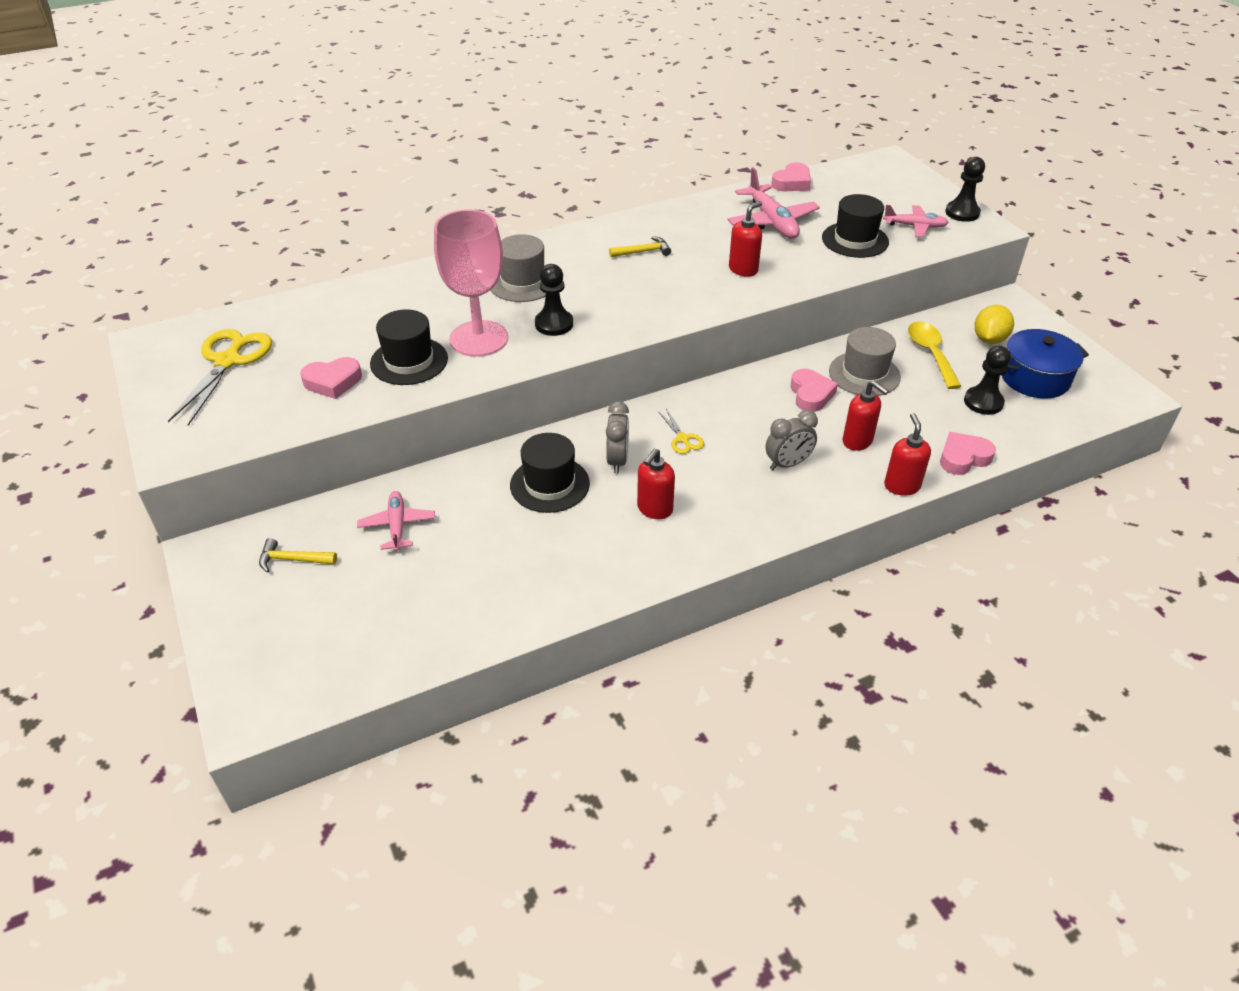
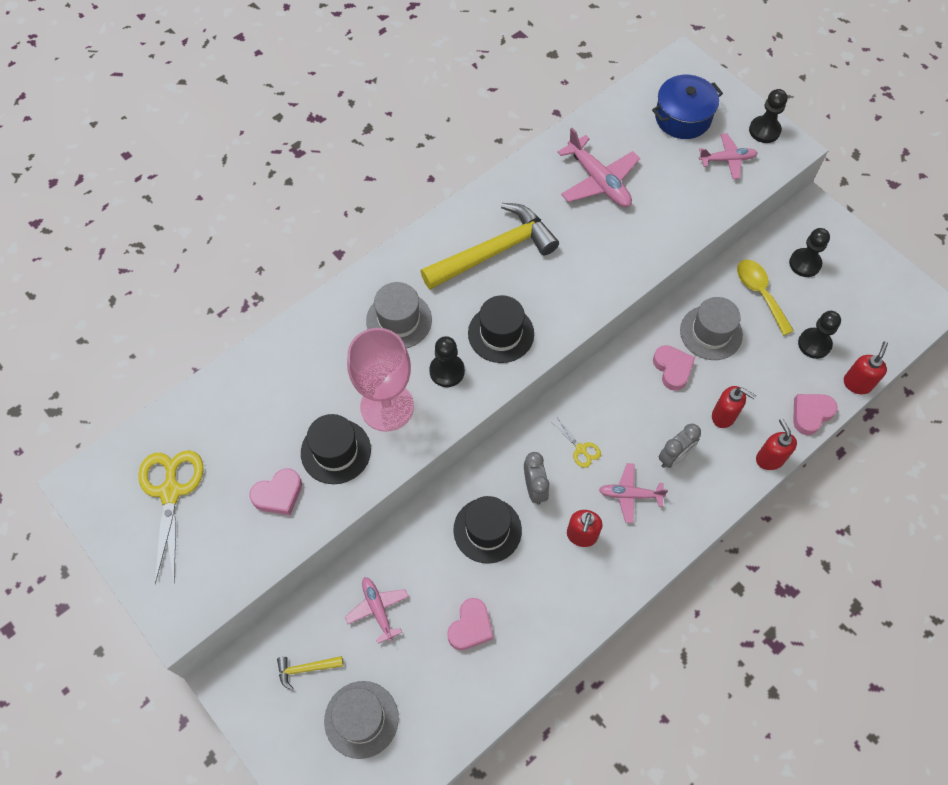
camera: 15 degrees left, 20 degrees up
(329, 617) = (361, 719): none -> grey hat
(643, 252) = (494, 251): yellow hammer -> yellow hammer, size x2.41
(724, 486) = (629, 495): none -> pink plane
(743, 269) = (591, 256): red soap dispenser -> red soap dispenser (857, 383)
(792, 183) = (601, 117): pink heart -> pink heart (470, 627)
(855, 240) = (679, 191): black hat -> black hat (501, 333)
(989, 339) = (805, 263): yellow lemon -> black pawn
(1035, 378) = (850, 304): blue pot -> blue pot (682, 118)

